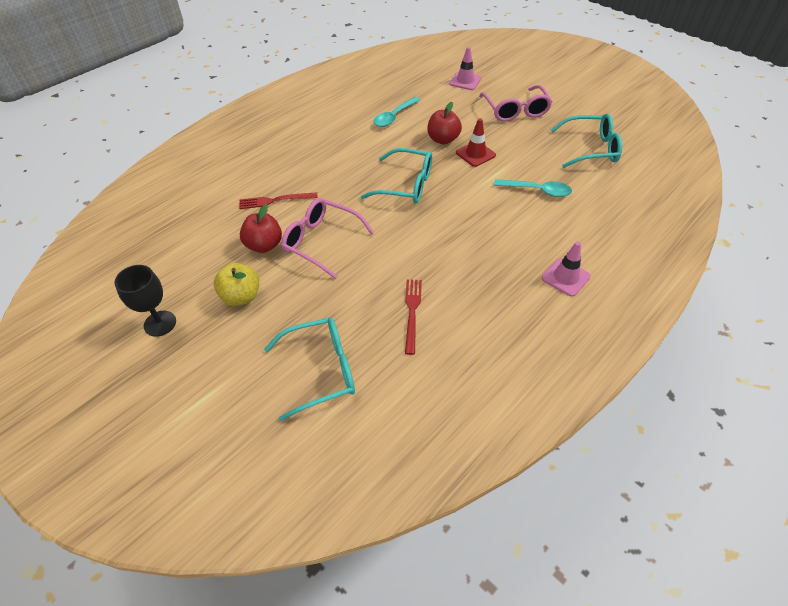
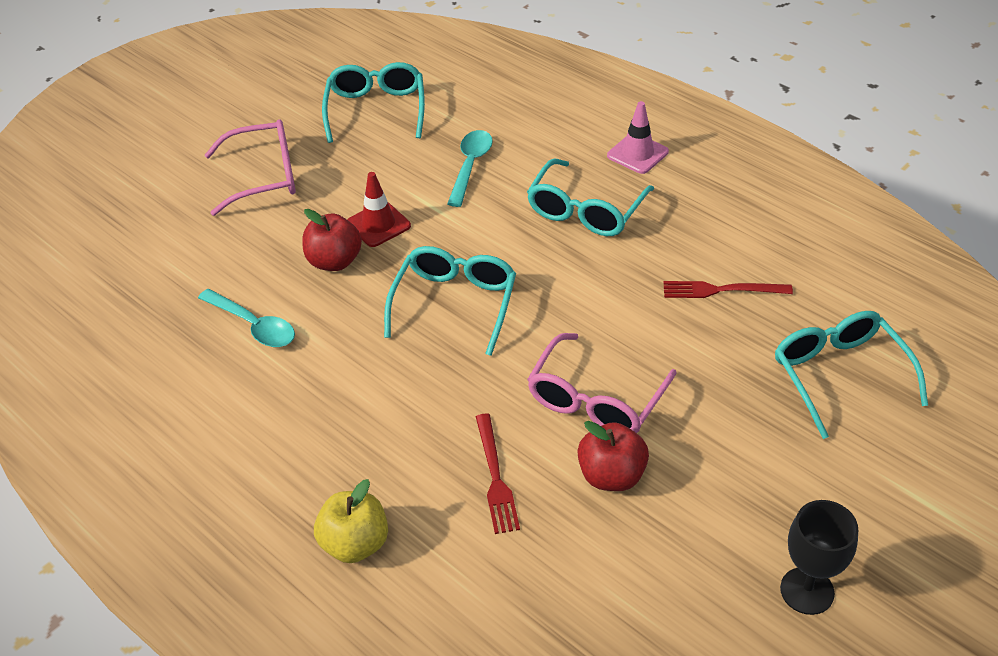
camera: 90 degrees left, 5 degrees down
(241, 296) = (729, 488): yellow apple -> yellow apple (355, 544)
(465, 81) = (155, 233): pink traffic cone -> none
(495, 245) = (585, 211): none -> turquoise glasses

